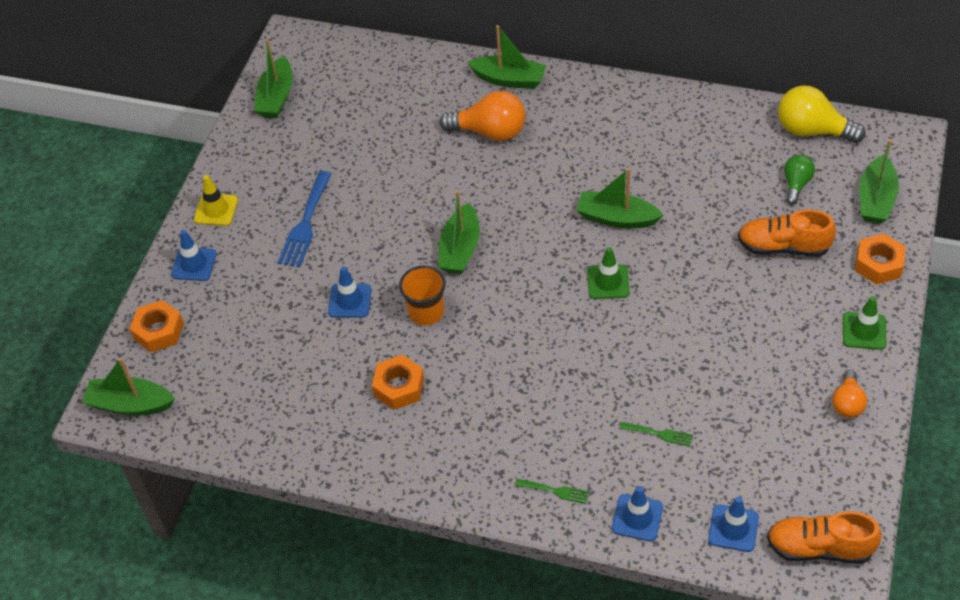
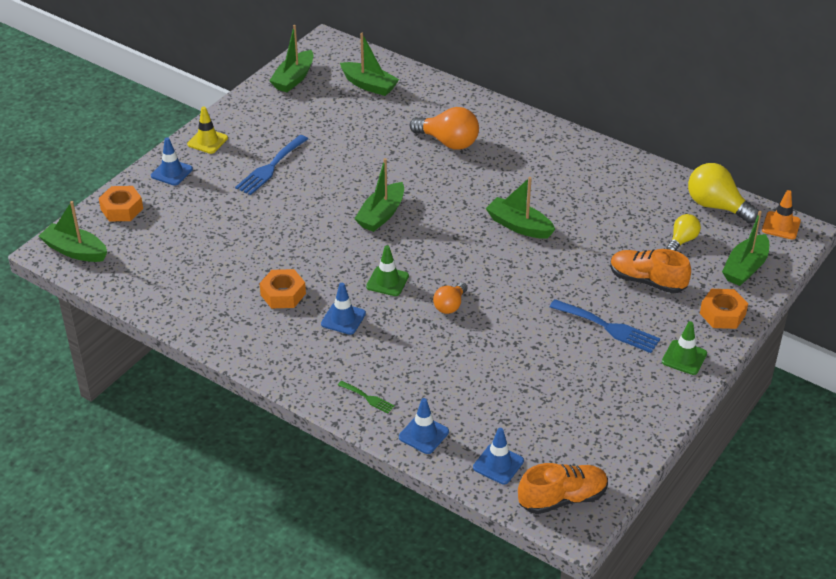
camera: 15 degrees right, 10 degrees down
(350, 301) = (276, 227): blue traffic cone -> blue traffic cone (343, 319)
(426, 312) = (331, 250): orange cup -> none
(509, 79) = (483, 110): green boat -> green boat (369, 85)
(608, 282) = (488, 267): green traffic cone -> green traffic cone (387, 281)
(659, 434) = (473, 382): green fork -> none
(769, 318) = (608, 327): none -> blue fork
(796, 184) = (682, 240): green light bulb -> yellow light bulb
(819, 548) = (562, 498): orange shoe -> orange shoe turned 135 degrees clockwise
(847, 403) = (642, 404): orange light bulb -> orange light bulb (450, 305)
(888, 135) = (781, 226): none -> orange traffic cone

